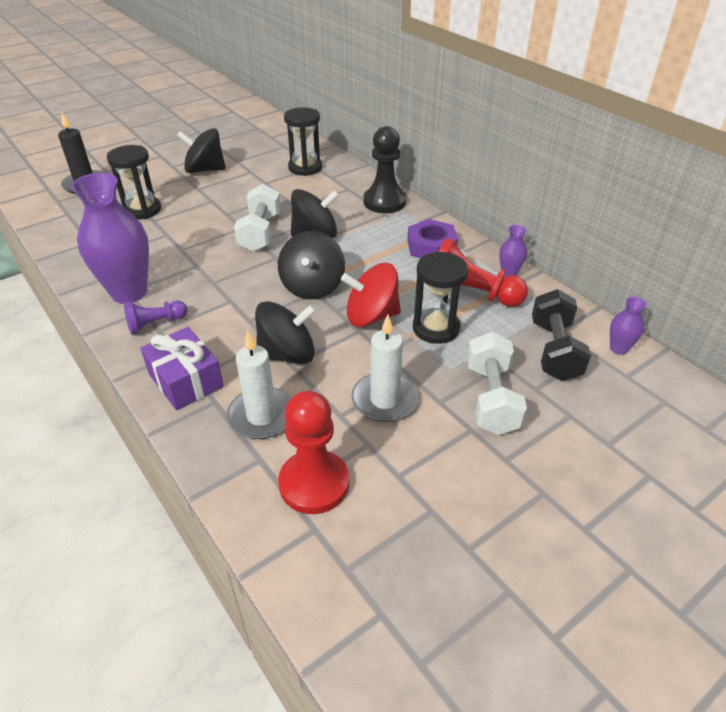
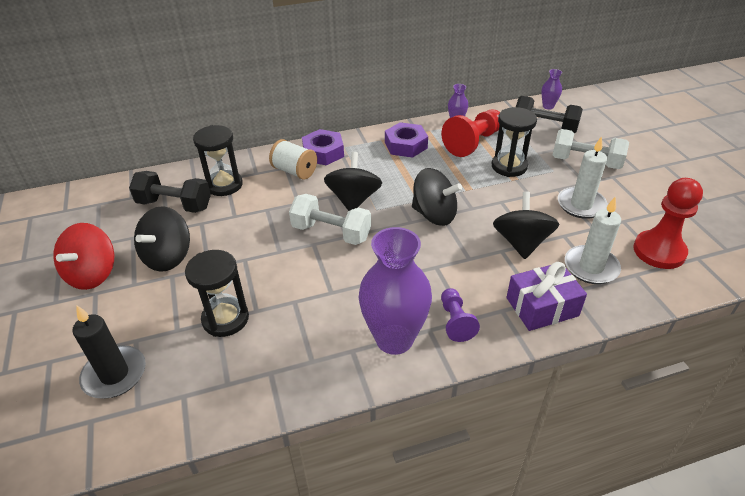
camera: 70 degrees left, 0 degrees up
(268, 155) = (174, 205): none -> black dumbbell
(344, 194) = (295, 171): none -> white spool
(371, 316) = (486, 192): red spinning top -> red spinning top (92, 274)
(384, 202) = (323, 152): black pawn -> purple nut

